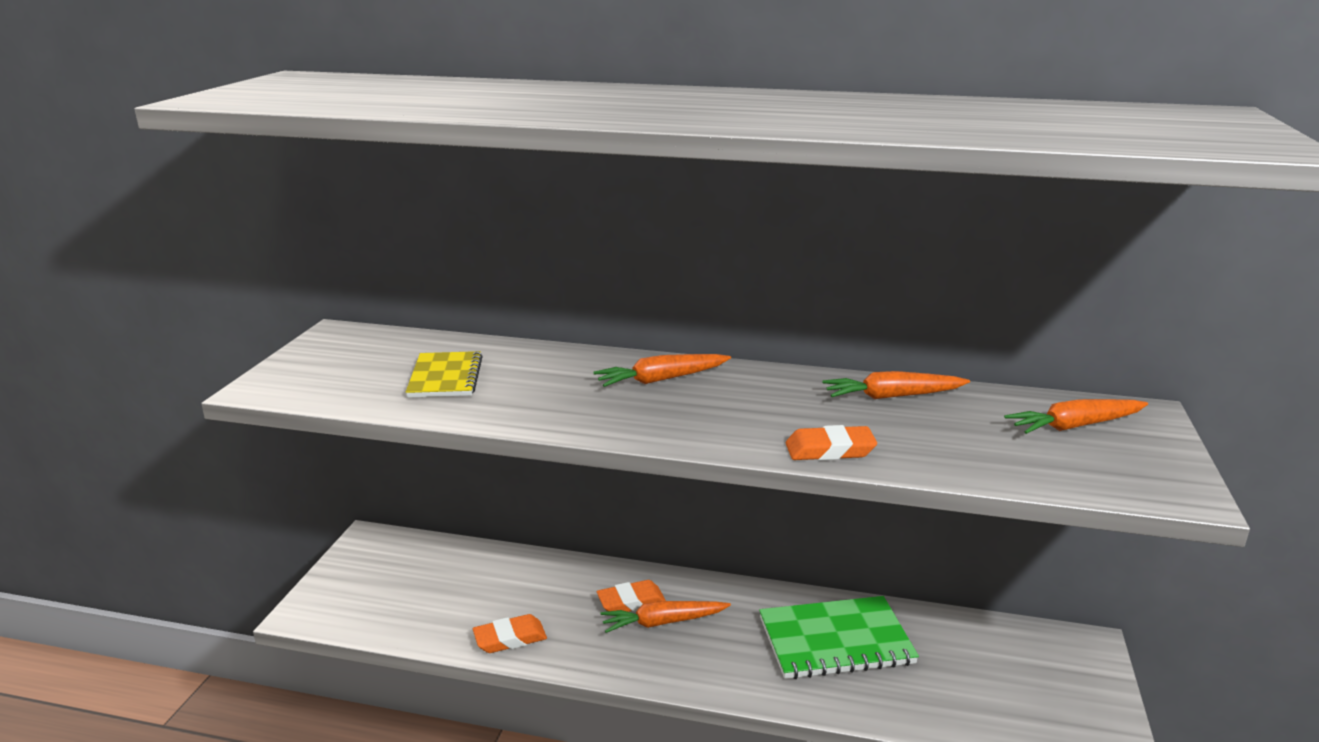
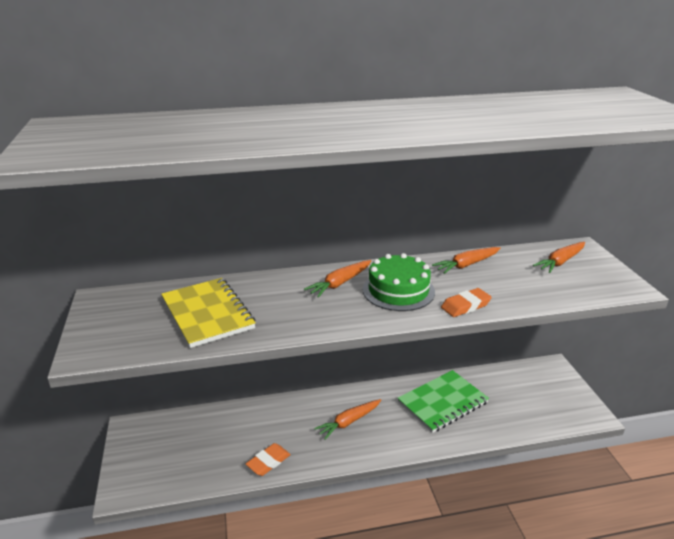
camera: 25 degrees left, 5 degrees up
(445, 377) = (207, 314): yellow notebook -> yellow notebook, size x1.57
(631, 602) = (323, 415): orange eraser -> none
(741, 407) = (398, 290): none -> green cake

